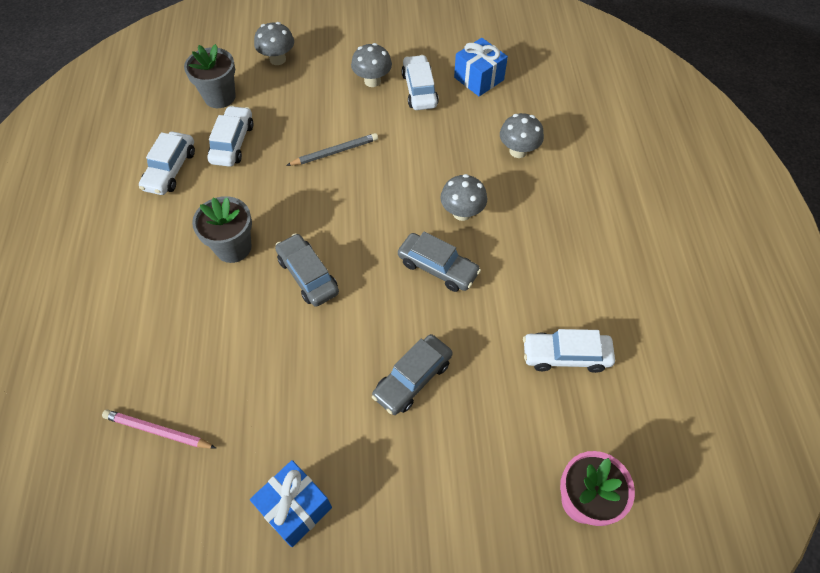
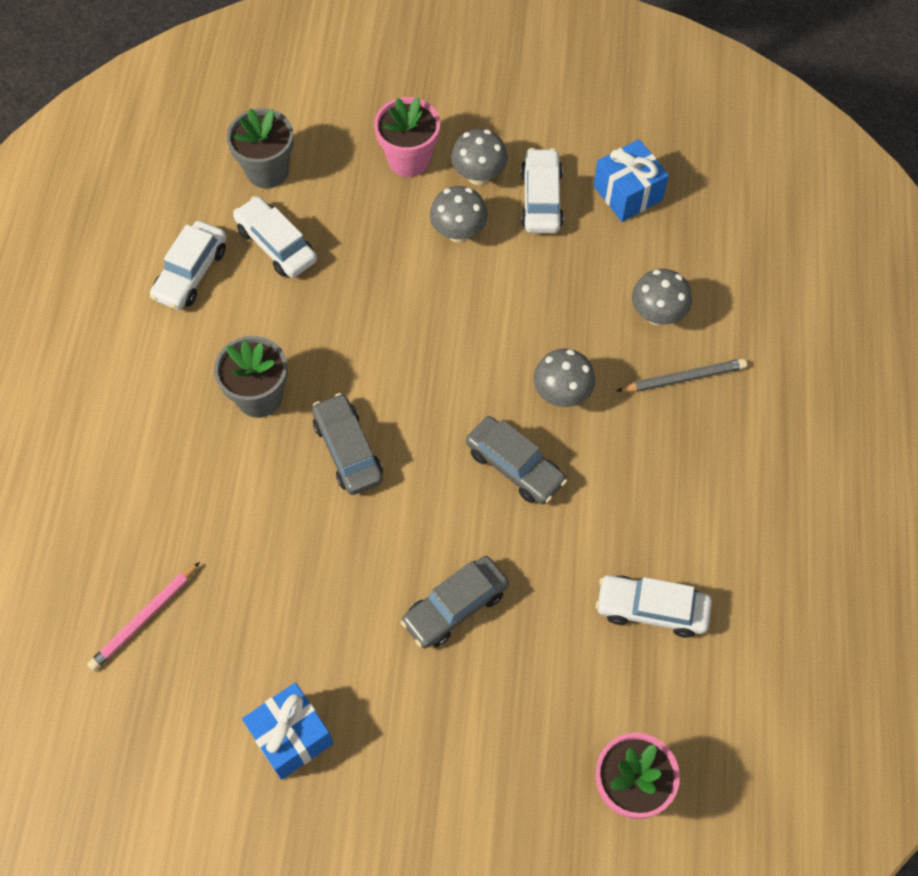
camera: 10 degrees right, 5 degrees up
(158, 430) = (144, 618): pink pencil -> pink pencil turned 75 degrees counterclockwise
(232, 143) = (276, 244): white car -> white car turned 60 degrees counterclockwise
(277, 59) = (353, 122): grey mushroom -> grey mushroom (458, 232)
(321, 77) = (409, 160): none -> pink flower pot
(335, 152) = (410, 279): grey pencil -> grey pencil (684, 378)

